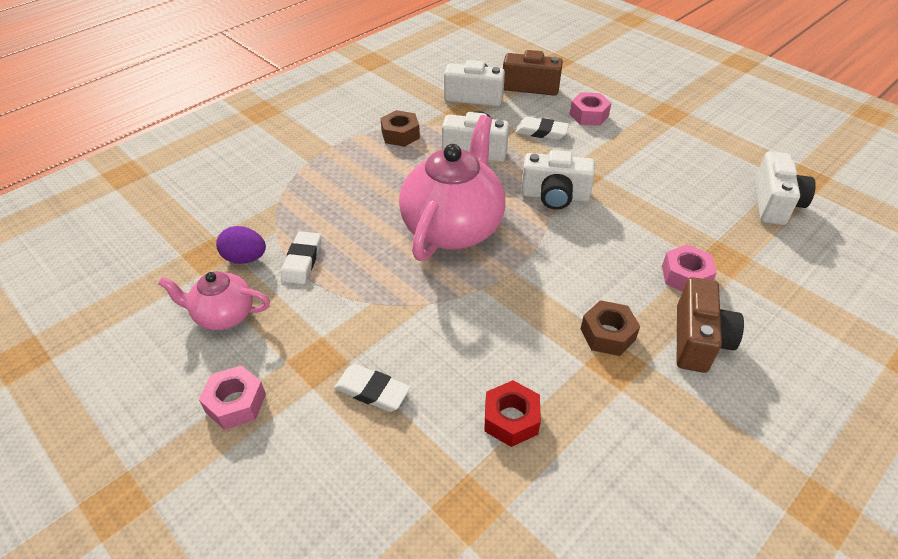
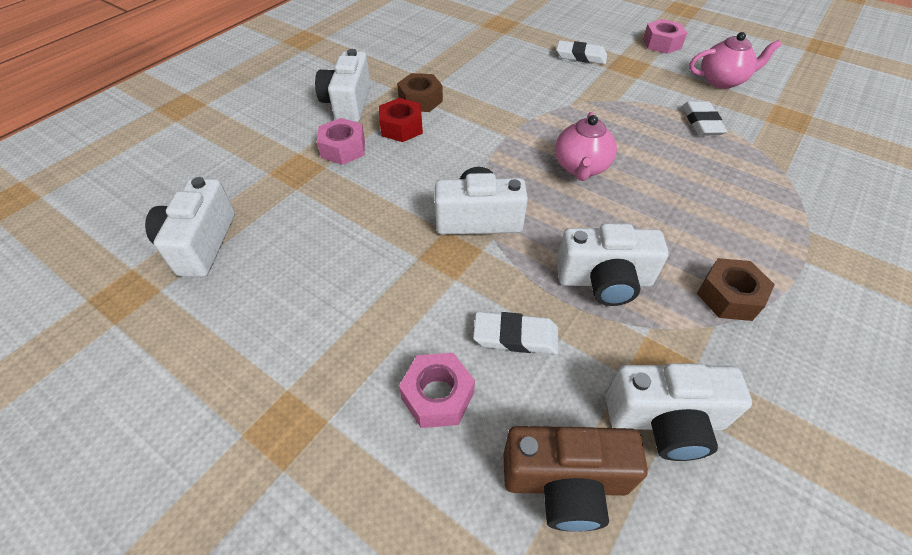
camera: 170 degrees right, 5 degrees up
(245, 258) = (753, 118): purple egg -> none
(453, 228) = (581, 167): pink teapot -> pink teapot, size x0.53
(511, 419) = (485, 53): red nut -> red nut (401, 127)
(698, 340) = (348, 104): brown camera -> white camera

